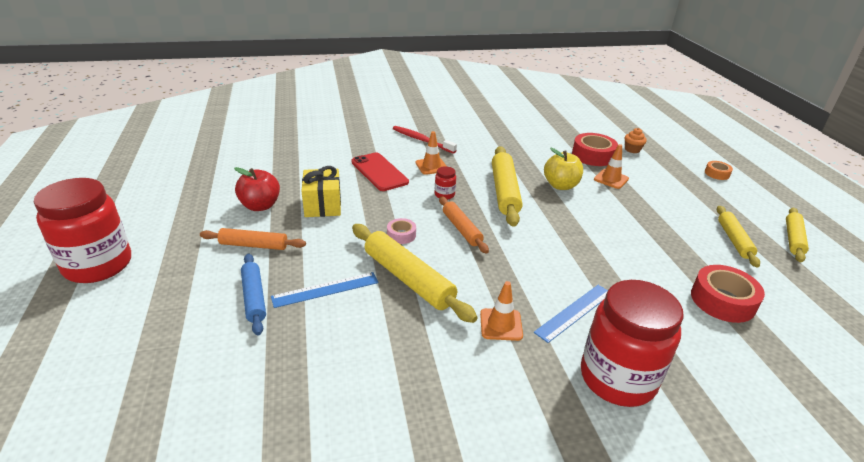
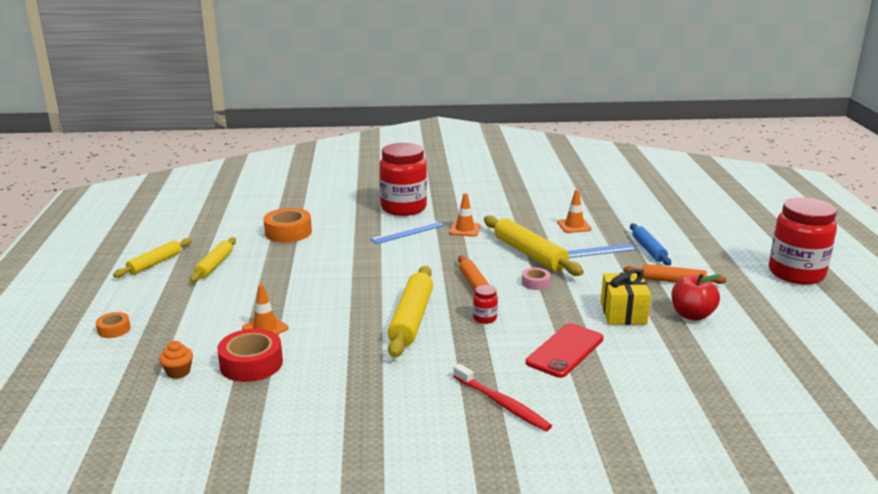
camera: 170 degrees left, 10 degrees down
(379, 172) = (565, 350): red phone -> red phone turned 60 degrees clockwise
(431, 166) = (494, 356): orange traffic cone -> orange traffic cone (574, 226)
(560, 185) = (337, 323): yellow apple -> none
(722, 301) = (288, 232): red tape -> orange tape

